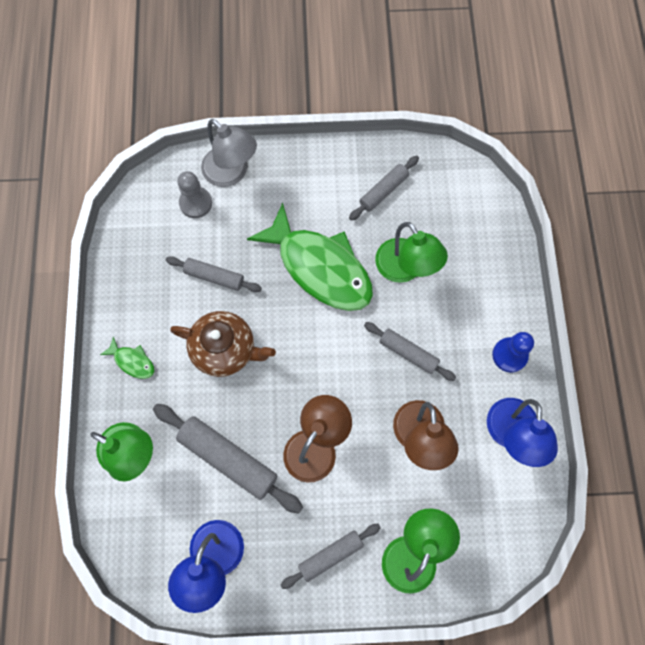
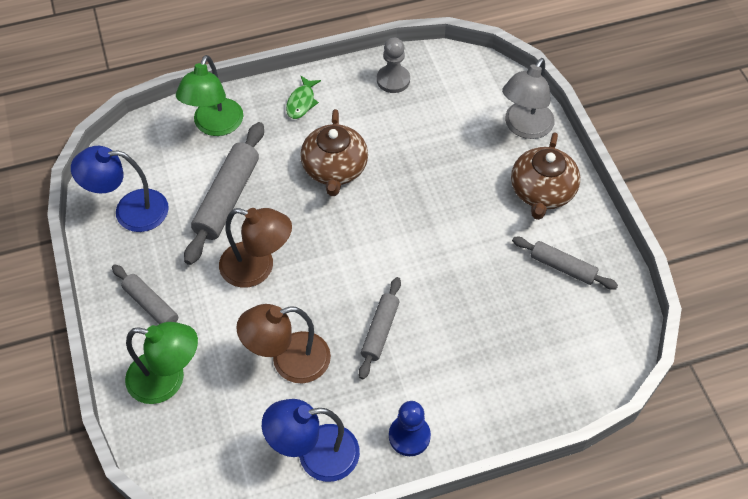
camera: 75 degrees right, 15 degrees down
(196, 203) = (479, 107): grey pawn -> grey pawn (393, 80)
(214, 277) = (406, 142): grey rolling pin -> none
(305, 182) = (542, 192): none -> brown teapot
(320, 267) = (449, 228): green fish -> none
(405, 269) = (476, 308): green lamp -> none

